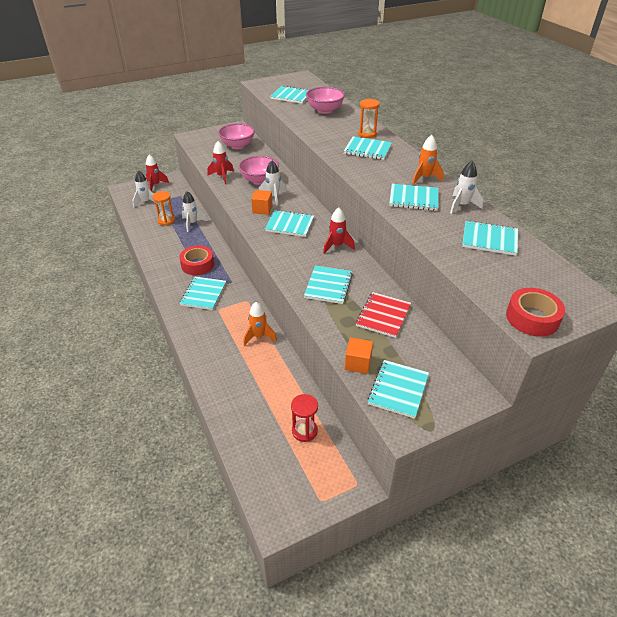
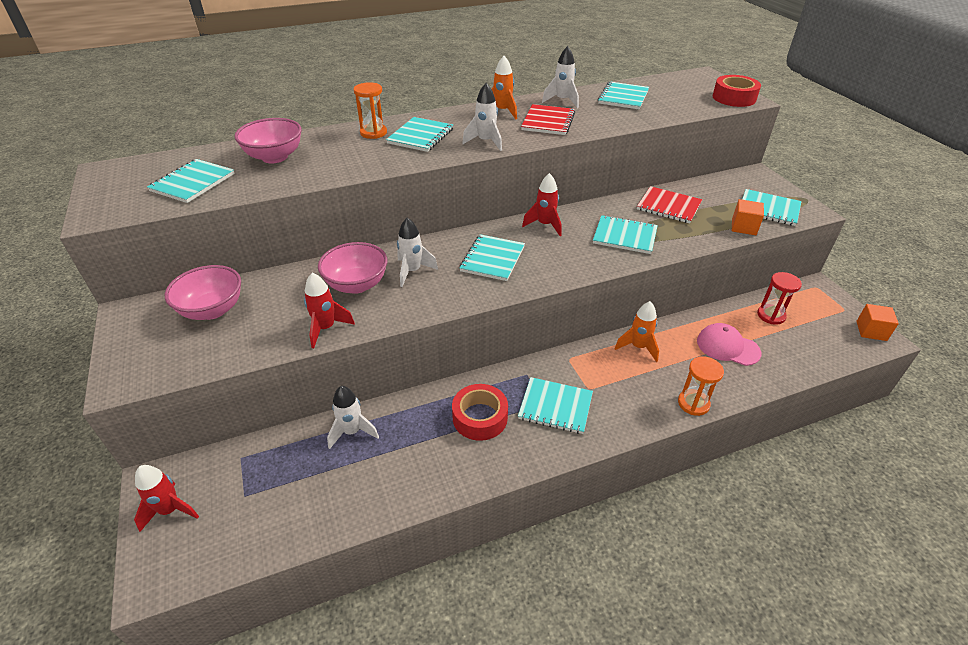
camera: 85 degrees left, 0 degrees up
(146, 202) = (238, 522): white rocket -> white rocket (485, 142)
(166, 220) = (329, 475): orange hourglass -> orange hourglass (693, 403)
(260, 391) = (727, 347): none -> pink cap
(262, 209) = (447, 283): orange cube -> orange cube (871, 331)
(413, 199) = (548, 121): turquoise notebook -> red notebook

